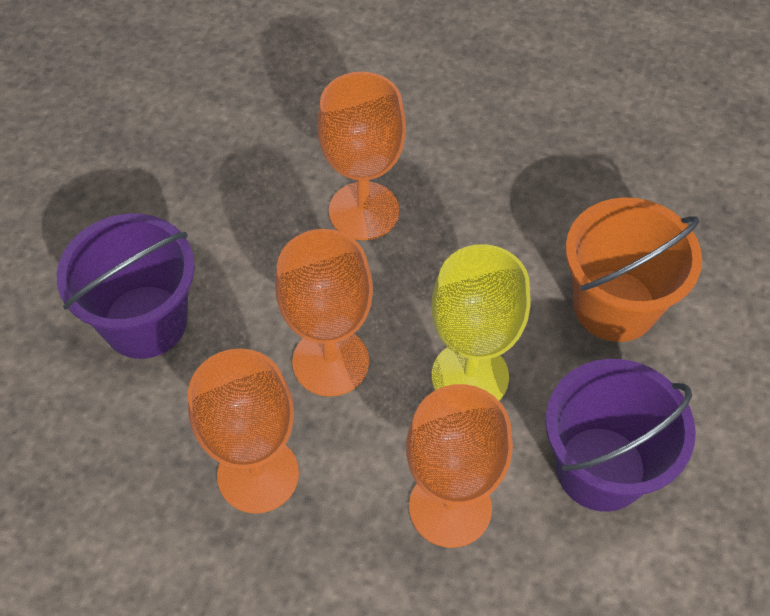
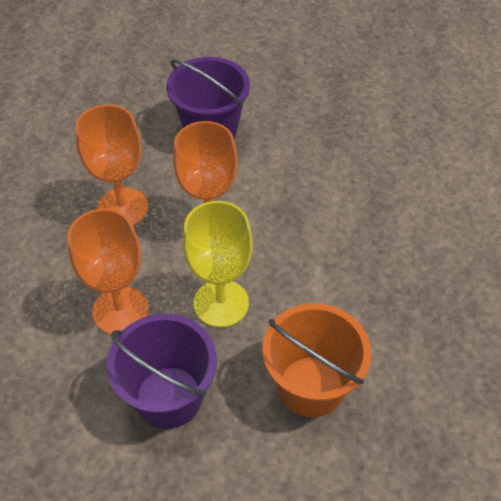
camera: 75 degrees right, 5 degrees down
(364, 211) = (334, 215): orange goblet -> none

